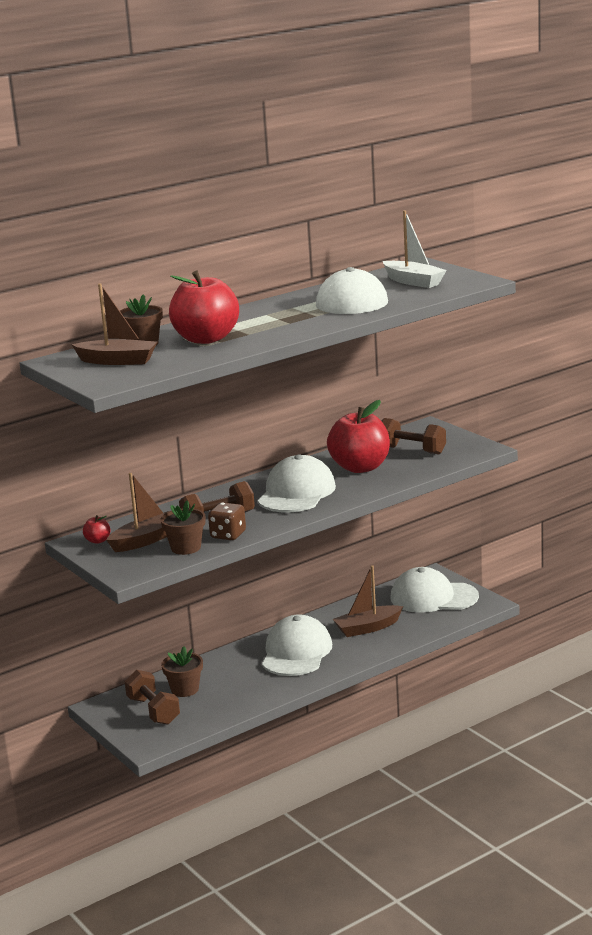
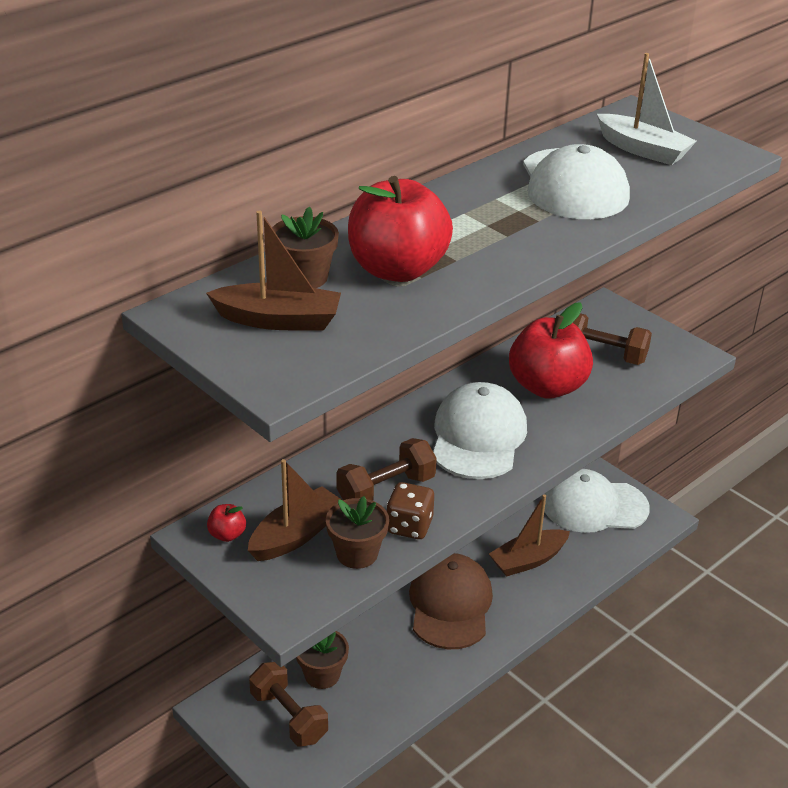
camera: 10 degrees left, 15 degrees up
(296, 652) = (450, 604): white cap -> brown cap

